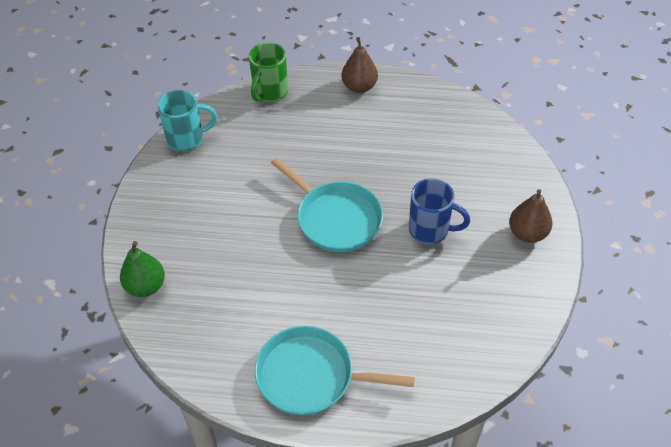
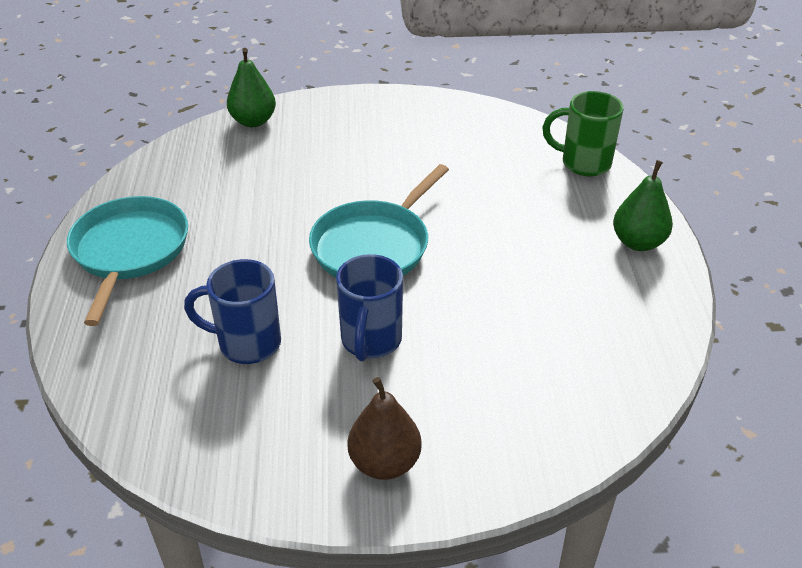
camera: 80 degrees right, 10 degrees down
(187, 139) = (474, 114): turquoise mug -> none
(359, 87) = (638, 242): brown pear -> green pear
(425, 297) = (247, 343): none -> blue mug

